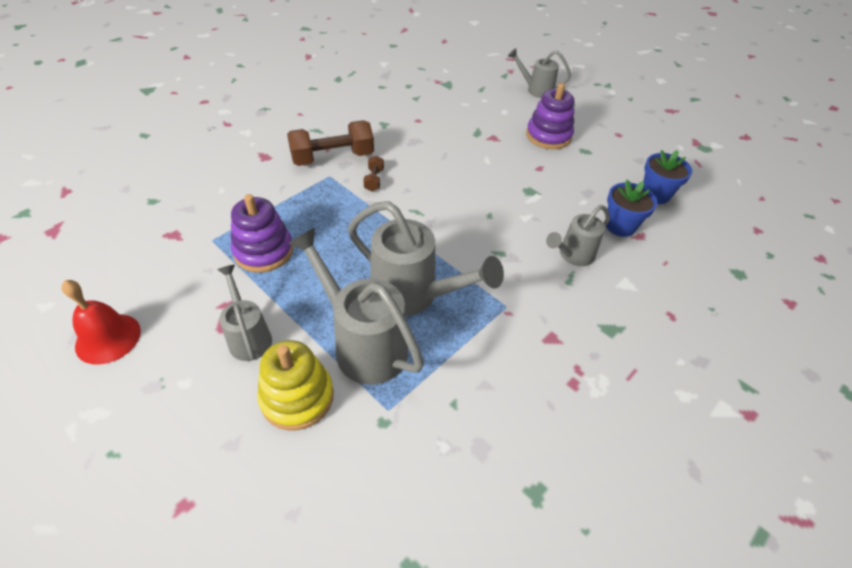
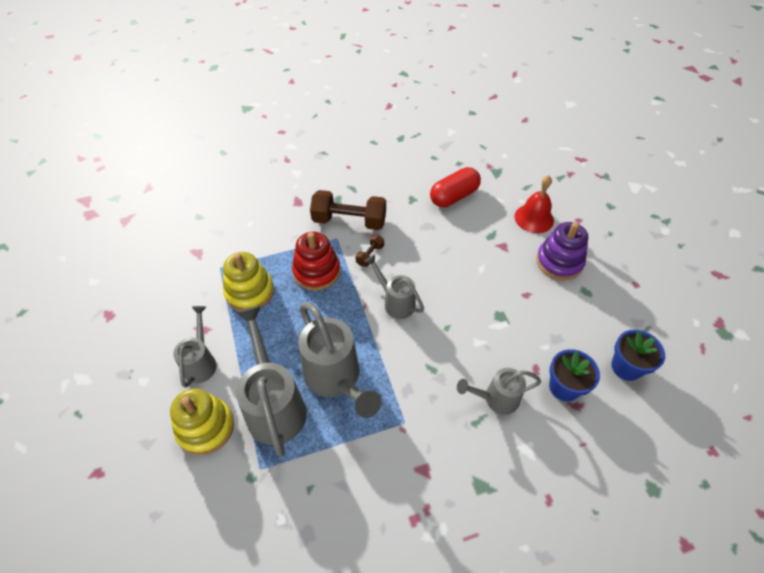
camera: 30 degrees right, 5 degrees up
(108, 338) = (116, 323): red bell -> red bell (534, 218)
(263, 251) = (249, 292): purple stacking toy -> yellow stacking toy
(327, 210) = (316, 272): none -> red stacking toy
(422, 112) = (454, 196): none -> red capsule
(536, 90) = (582, 204): grey watering can -> grey watering can (395, 302)

